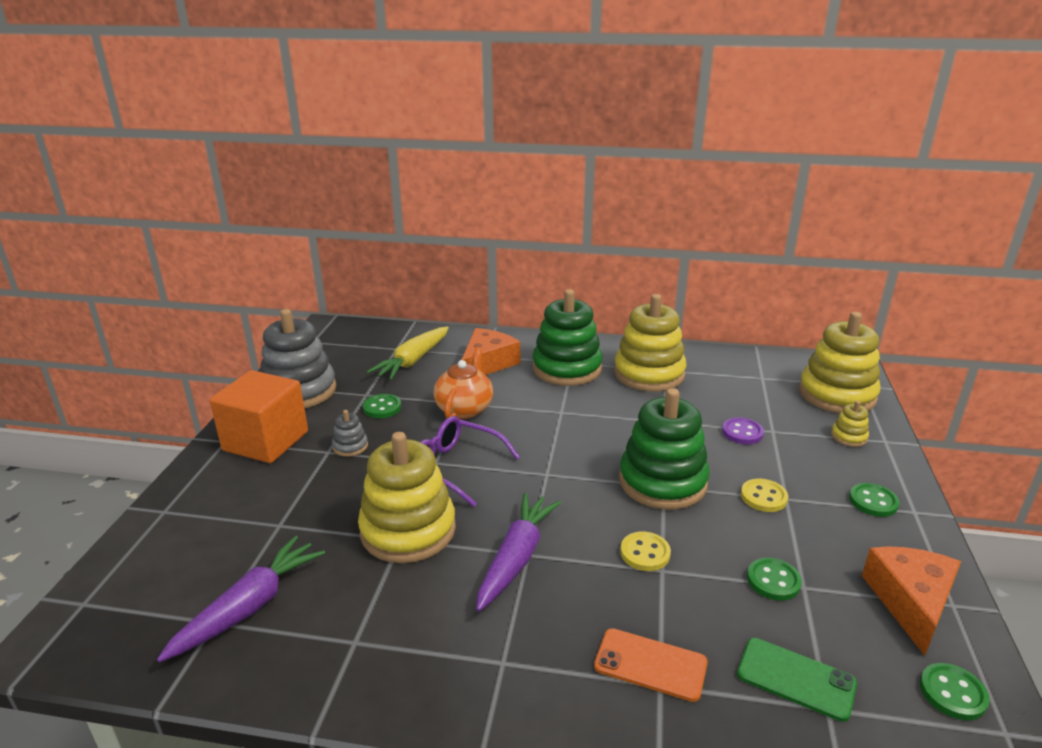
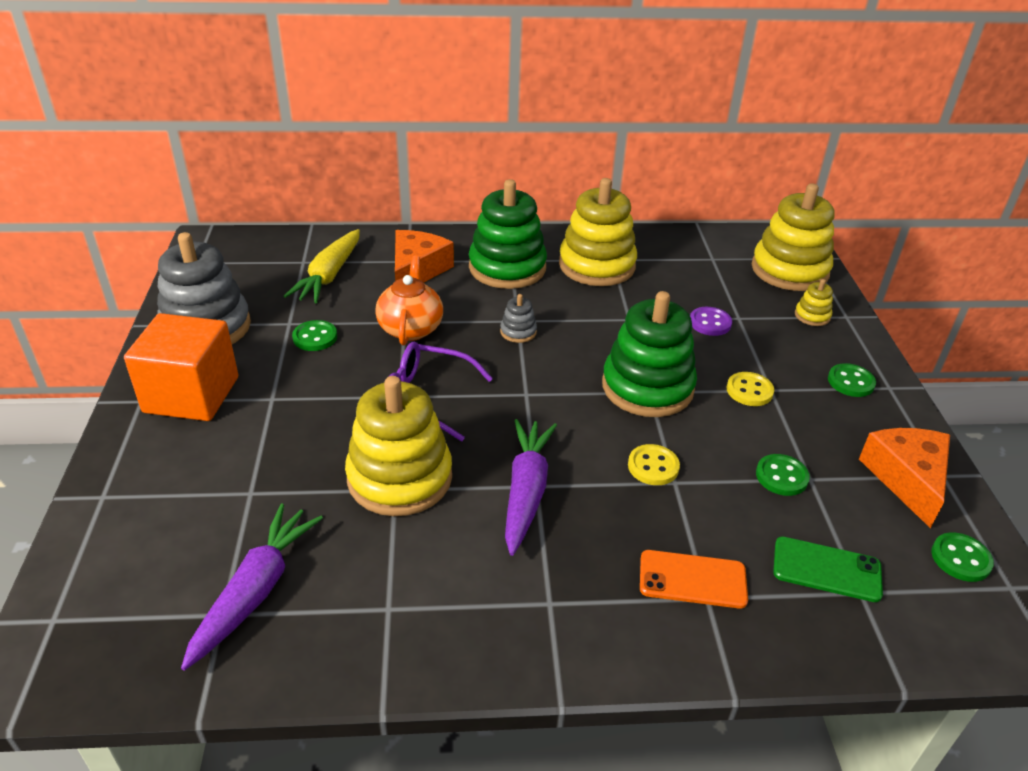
camera: 15 degrees left, 10 degrees up
(350, 446) = (296, 389): grey stacking toy -> grey stacking toy (518, 332)

